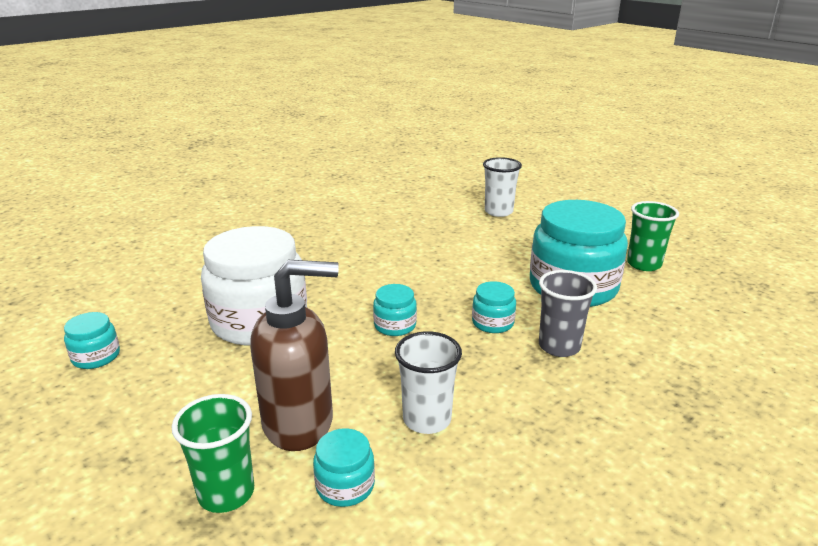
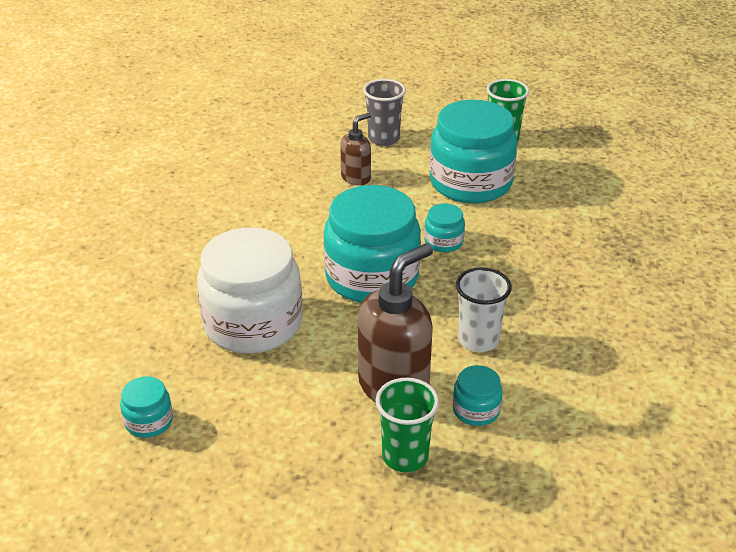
camera: 35 degrees left, 10 degrees up
(395, 325) = (372, 277): turquoise jar -> turquoise jar, size x2.28
(472, 251) = (356, 178): none -> brown soap dispenser
(498, 211) = (333, 123): white cup -> none
(559, 346) = (509, 241): grey cup -> grey cup (383, 138)

